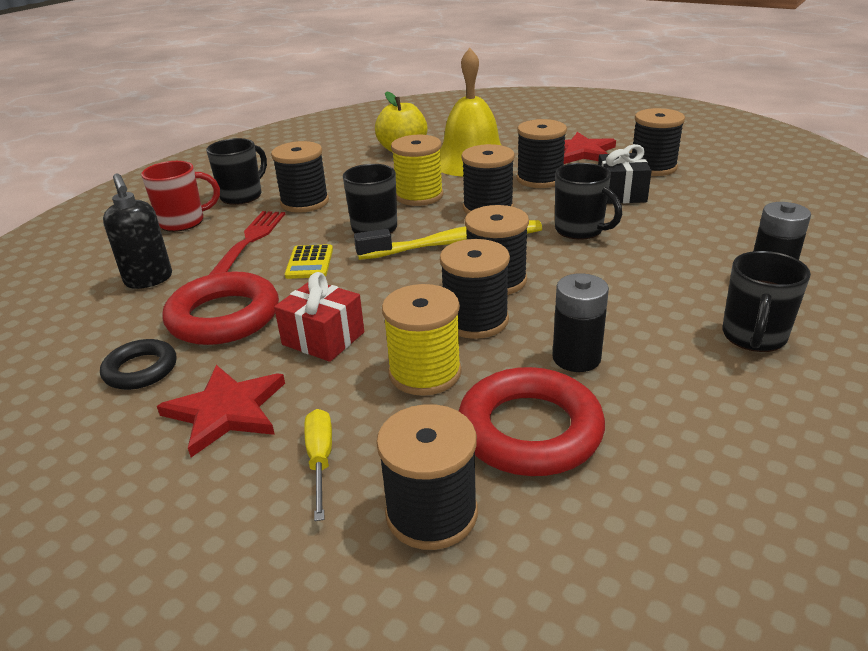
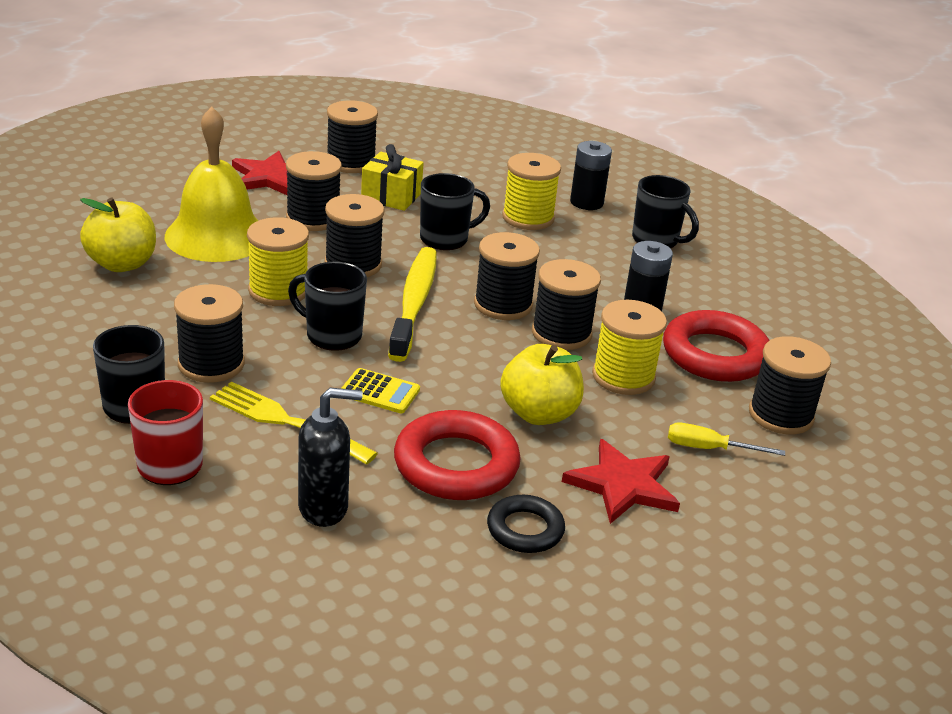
camera: 75 degrees left, 0 degrees up
(249, 242) = (286, 422): red fork -> yellow fork
(323, 338) = (539, 413): red gift -> yellow apple
(621, 193) = (391, 196): black gift -> yellow gift
(681, 255) = (528, 218): none -> yellow spool

